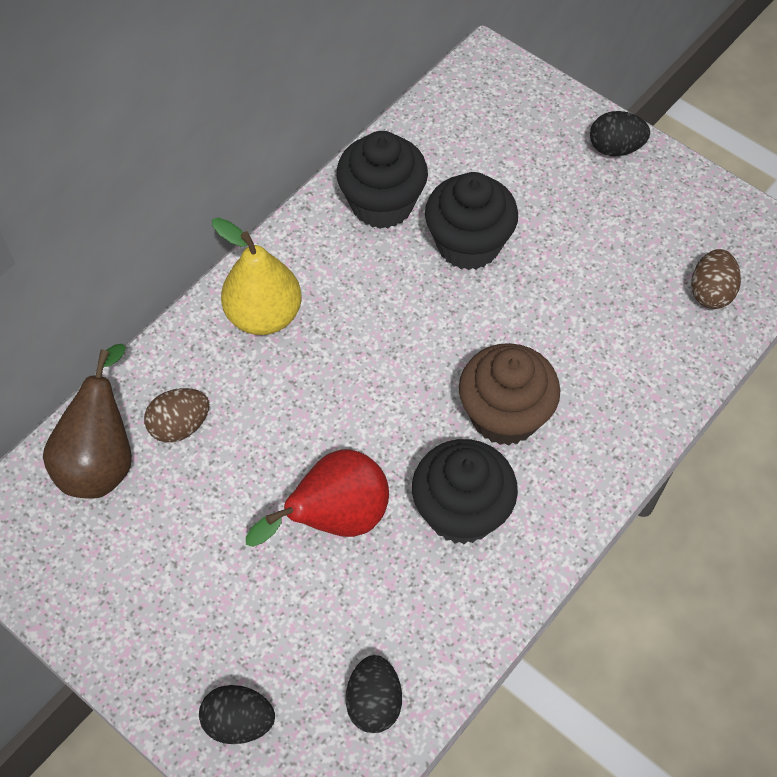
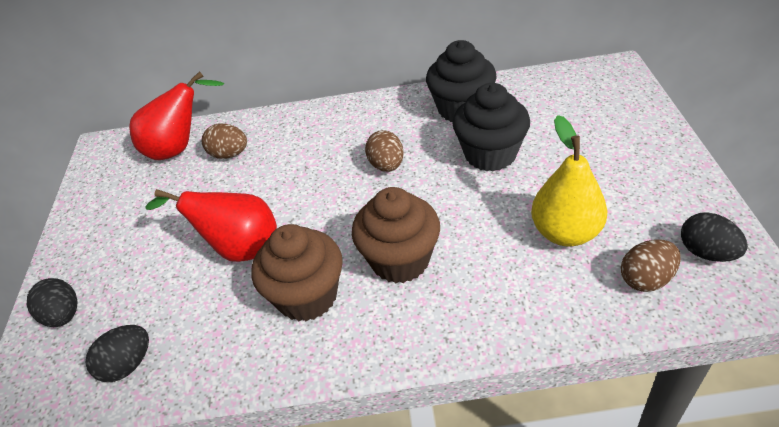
camera: 50 degrees right, 15 degrees down
(101, 460) = (179, 148): brown pear -> red pear
(264, 315) = (332, 128): yellow pear -> yellow pear (565, 233)
(379, 323) = (386, 165): none -> brown egg
(461, 511) = (307, 296): black cupcake -> brown cupcake
(615, 148) = (661, 152): black egg -> black egg (706, 252)

